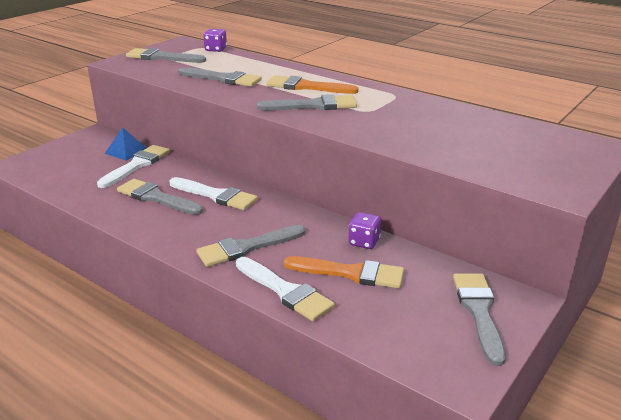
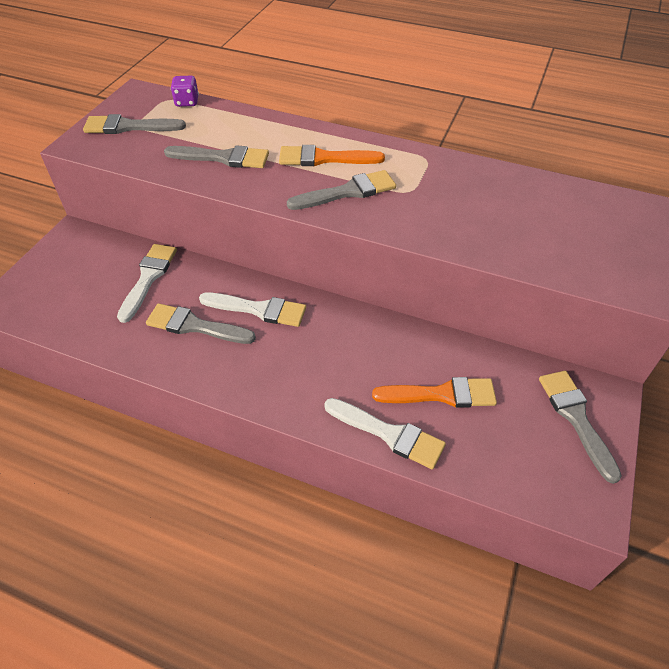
camera: 15 degrees left, 20 degrees up
(126, 151) = (125, 257): blue pyramid -> none
(247, 247) = (325, 381): grey brush -> none
(364, 242) = (437, 348): purple dice -> none

